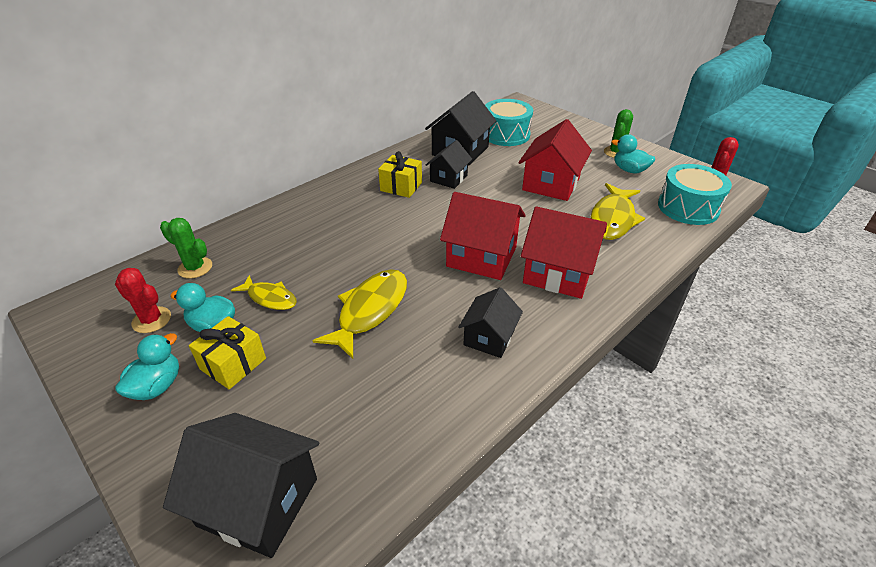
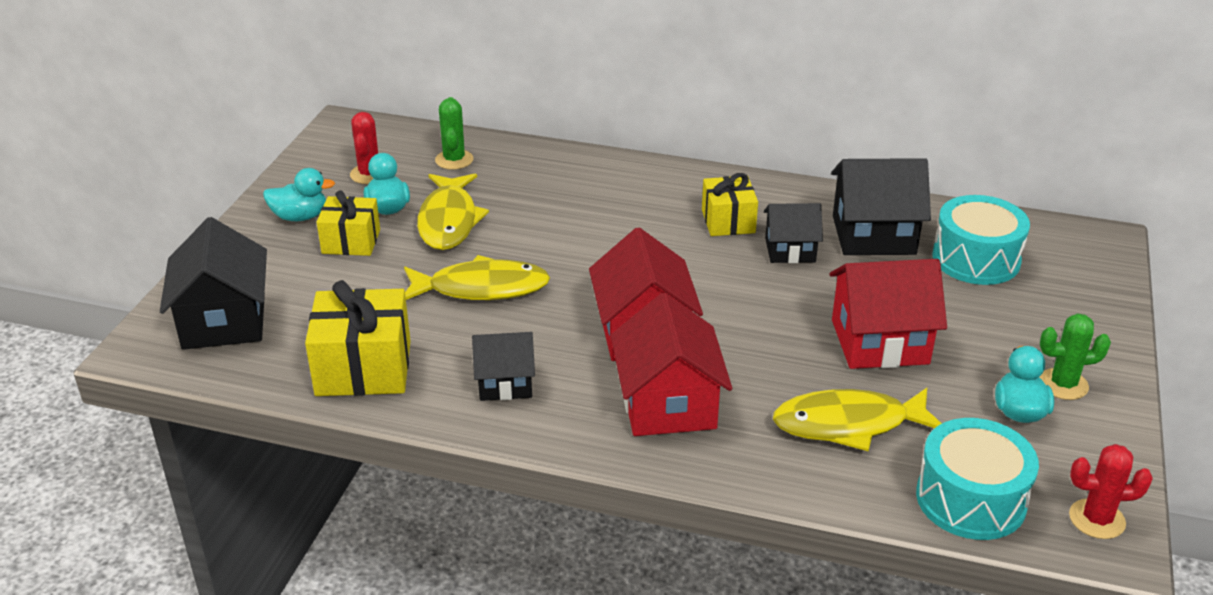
camera: 60 degrees right, 5 degrees down
(270, 298) = (449, 221): yellow fish -> yellow fish, size x1.65
(413, 414) = (363, 368): none -> yellow gift

